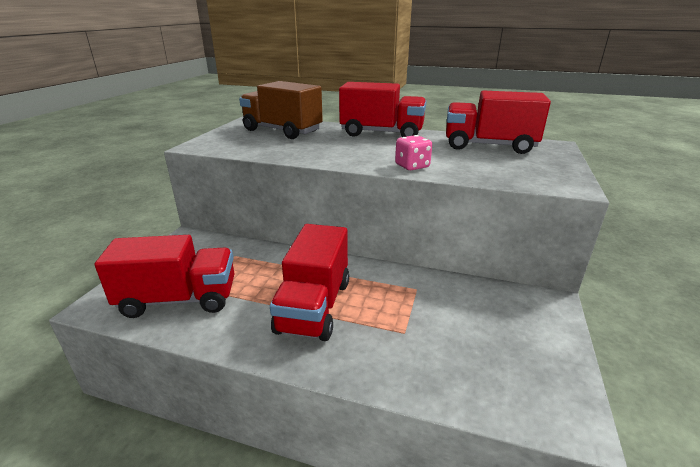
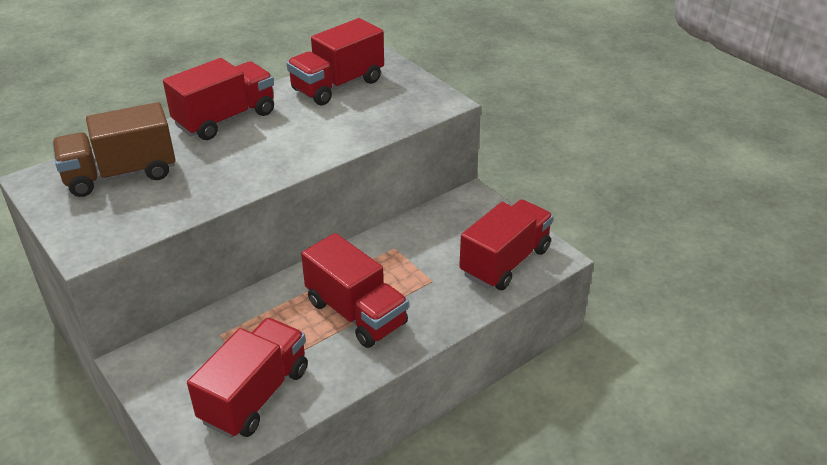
camera: 55 degrees left, 10 degrees up
(412, 166) = (328, 146): pink dice -> none
(499, 374) = (505, 262): none -> red truck

